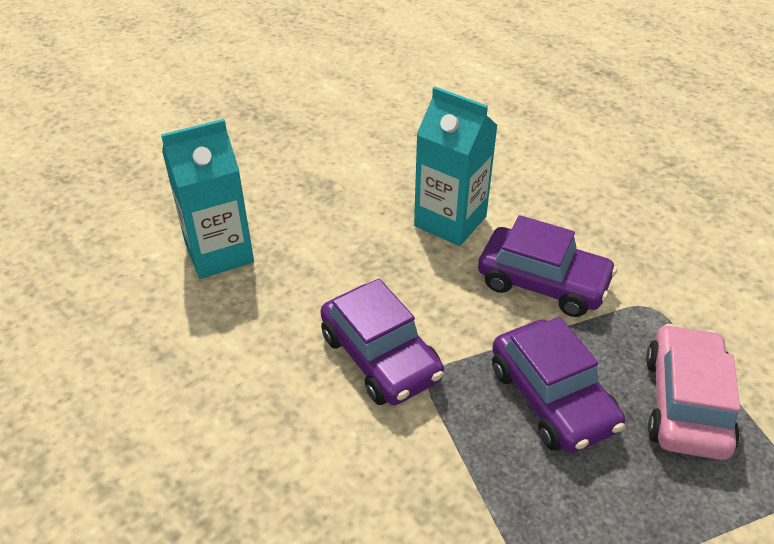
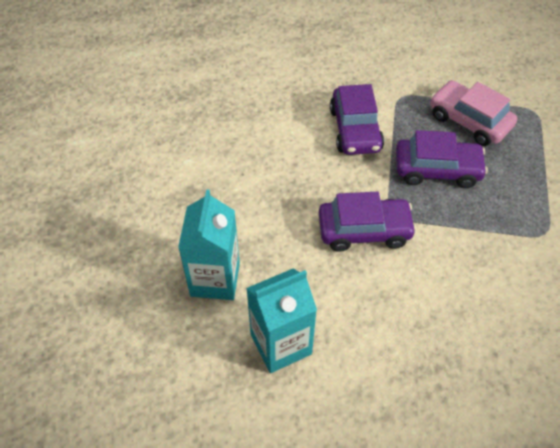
camera: 60 degrees left, 10 degrees up
(450, 221) = (275, 144): turquoise carton -> turquoise carton (281, 344)
(543, 282) = (355, 129): purple car -> purple car turned 120 degrees clockwise

